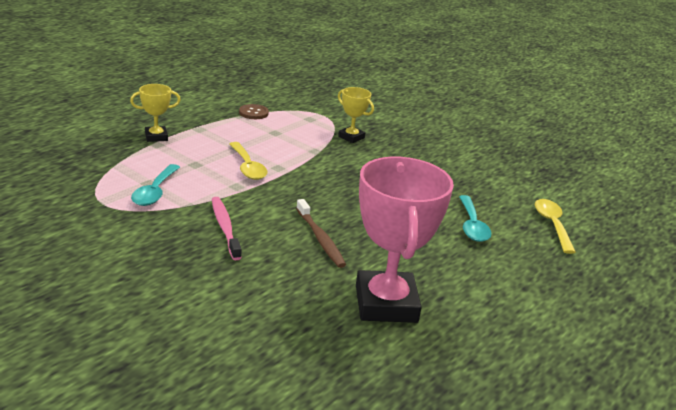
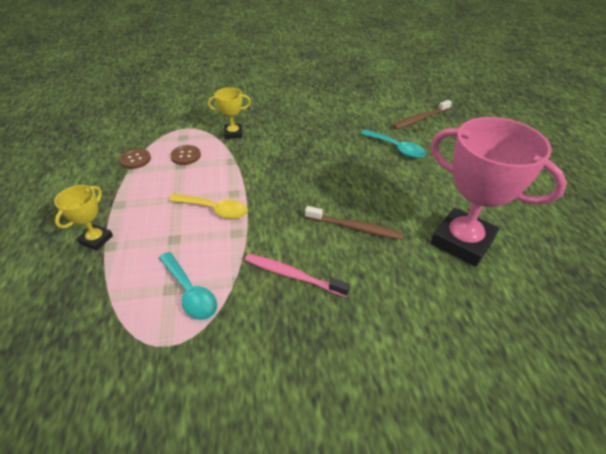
camera: 45 degrees left, 15 degrees up
(289, 130) = (186, 156): none -> brown button
(552, 225) = (421, 118): yellow spoon -> brown toothbrush

